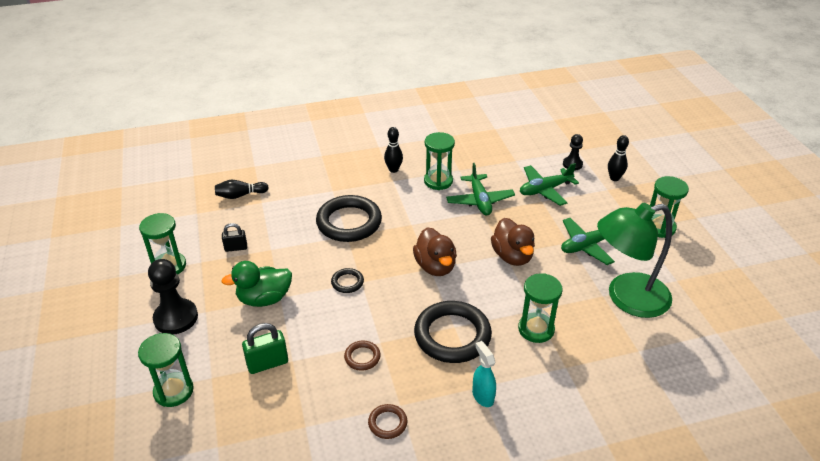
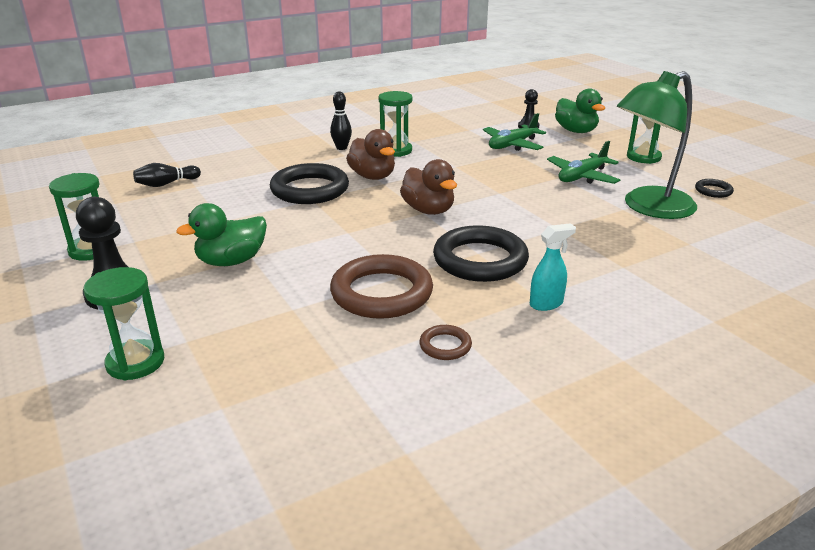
camera: 15 degrees left, 10 degrees down
(236, 248) = (177, 224): black padlock -> none
(267, 363) = (260, 316): green padlock -> none
(347, 282) = (331, 235): black ring -> black ring (713, 191)
(362, 357) = (381, 293): brown ring -> brown ring, size x2.19
(479, 201) = (449, 159): green plane -> none
(482, 396) = (546, 304): turquoise spray bottle -> turquoise spray bottle turned 105 degrees clockwise
(512, 256) = (509, 193): brown duck -> brown duck (372, 176)
(536, 329) = (570, 242): green hourglass -> none
(614, 178) = (576, 131): black bowling pin -> green duck

